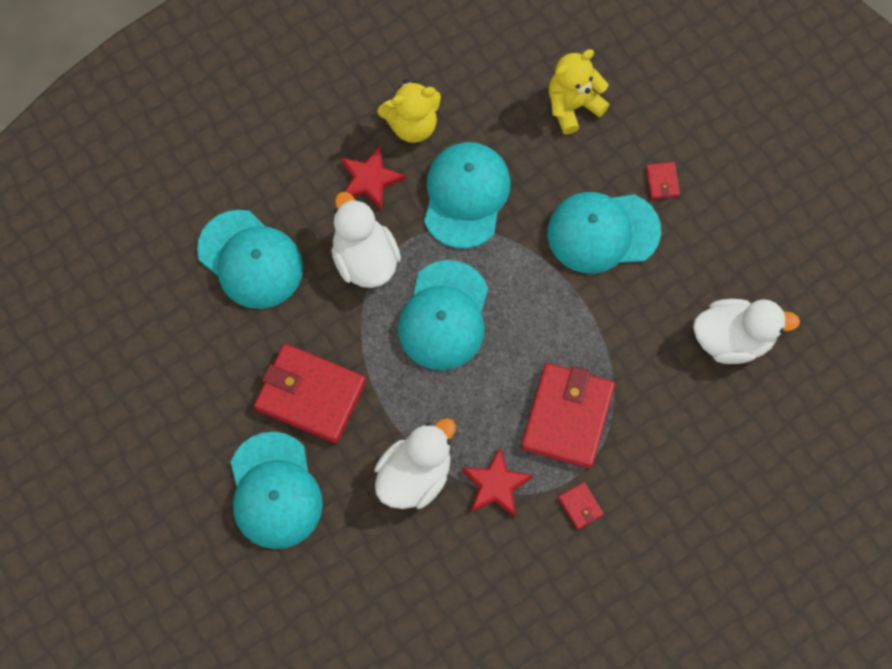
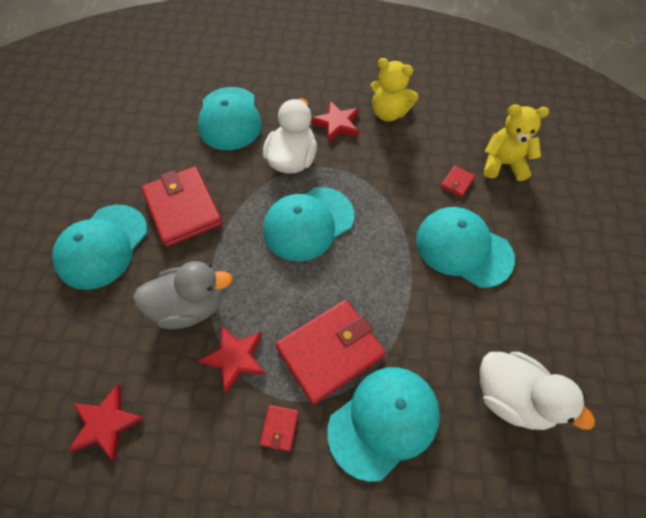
camera: 40 degrees right, 10 degrees down
(414, 476) = (190, 306): white duck -> grey duck
(444, 614) = (106, 423): none -> red star
(466, 195) = (387, 167): turquoise cap -> turquoise cap (384, 421)
(662, 181) = (534, 246): red wallet -> red wallet (457, 182)

